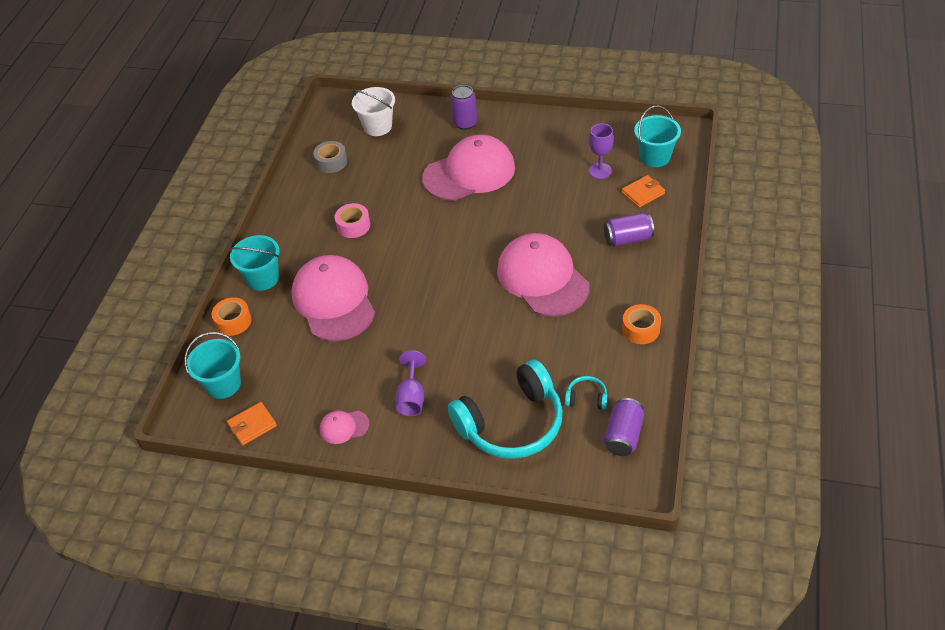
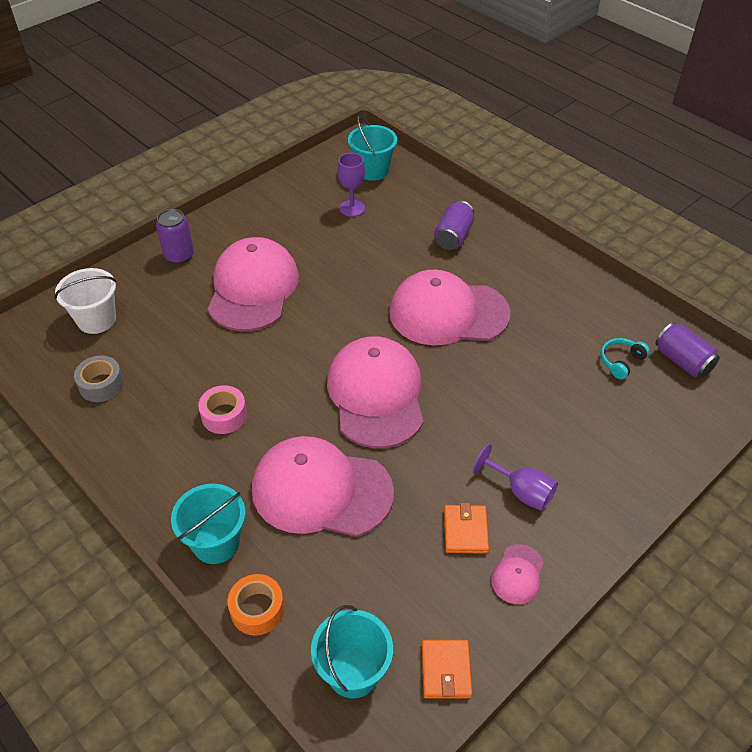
camera: 60 degrees left, 0 degrees up
(431, 283) = (376, 394): none -> pink cap
(511, 423) = (614, 430): turquoise headphones -> none
(640, 329) = (567, 286): orange tape -> none
(643, 193) = (408, 199): orange wallet -> orange wallet (465, 531)

